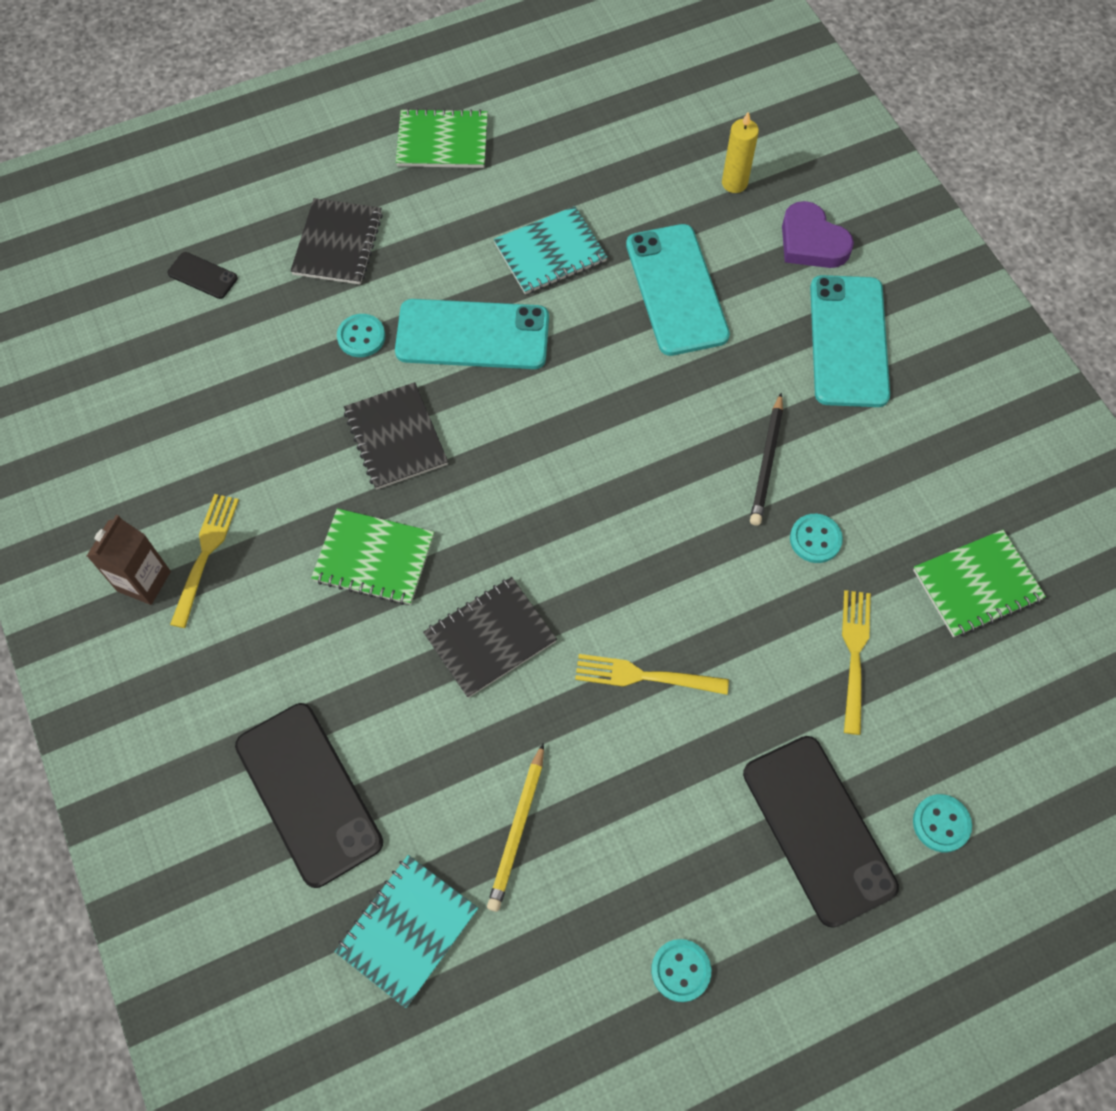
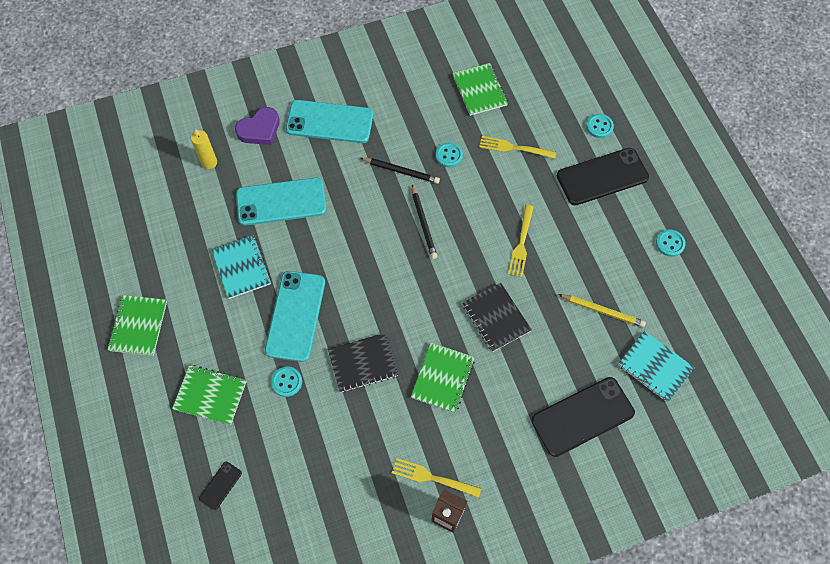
camera: 85 degrees left, 0 degrees up
(338, 244) = (210, 395): black notebook -> green notebook
(664, 507) = (423, 223): none -> black pencil

